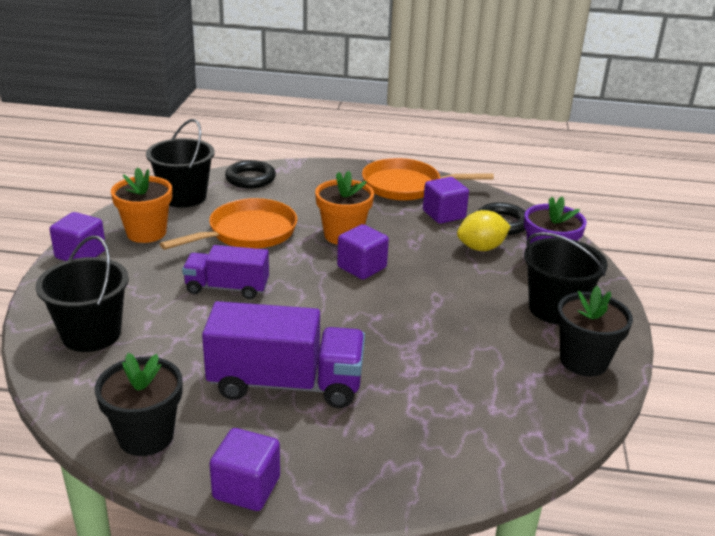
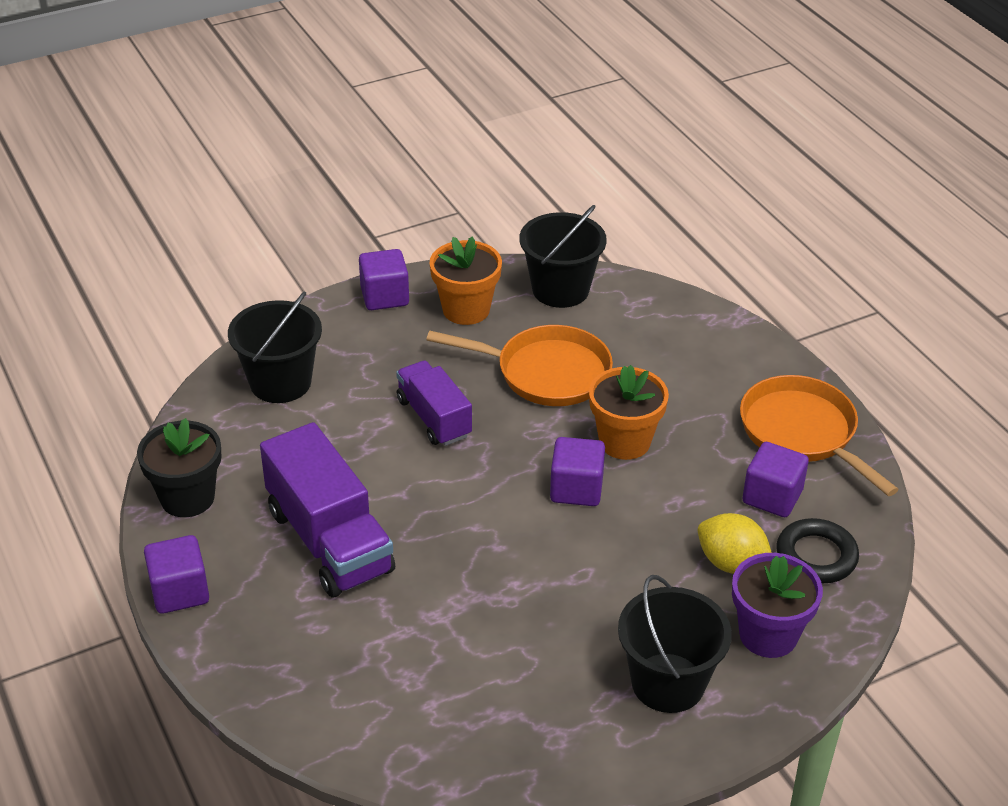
camera: 55 degrees right, 10 degrees up
(250, 179) = (657, 309): black ring -> none
(583, 361) = (585, 747): black flower pot -> none

